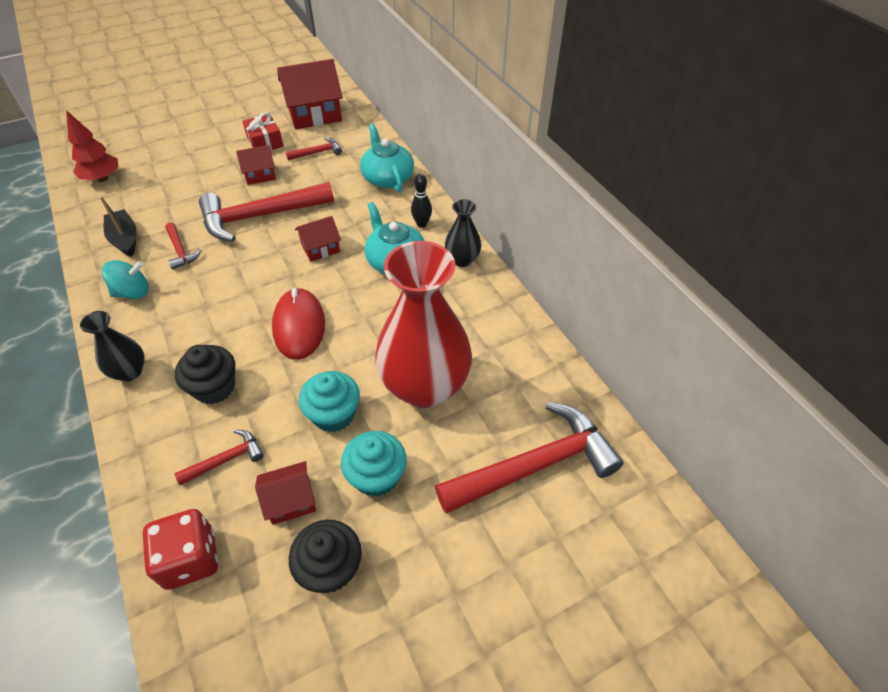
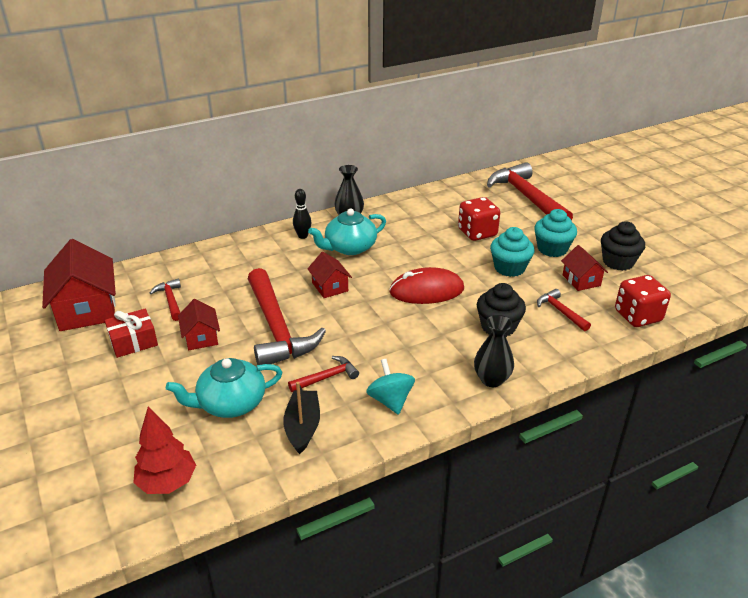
camera: 90 degrees left, 15 degrees down
(125, 239) = (303, 427): black boat -> black boat turned 120 degrees clockwise
(387, 178) = (230, 255): turquoise teapot -> turquoise teapot (230, 403)
(424, 386) = (477, 233): red vase -> red dice

